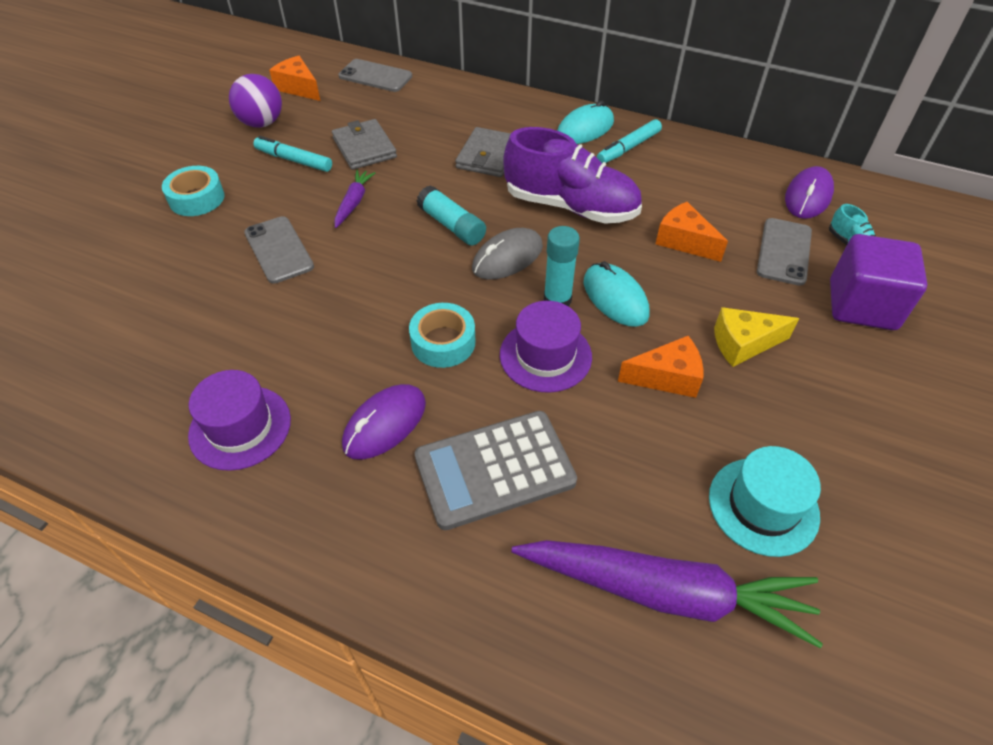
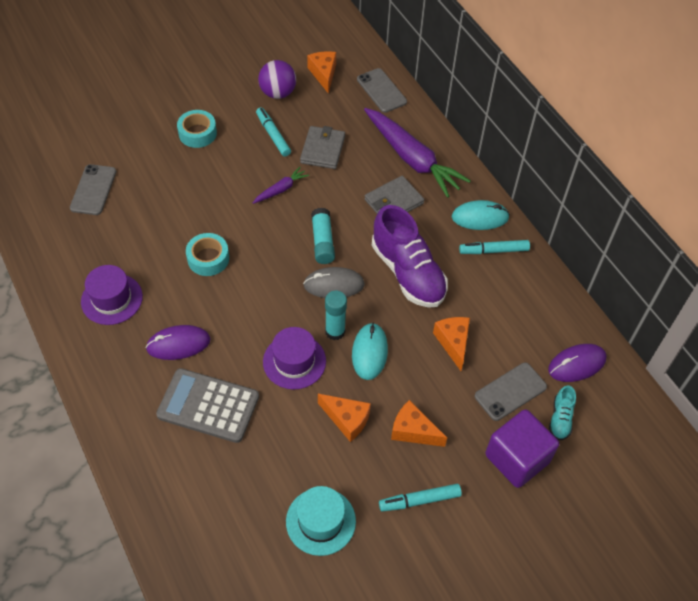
camera: 35 degrees right, 5 degrees up
(279, 250) = (213, 198): grey phone -> grey phone (93, 190)
(443, 342) = (248, 316): turquoise tape -> turquoise tape (208, 259)
(665, 593) = (228, 523): purple carrot -> purple carrot (412, 159)
(743, 344) = (413, 431): yellow cheese -> orange cheese
(830, 407) = (419, 500): none -> turquoise marker

